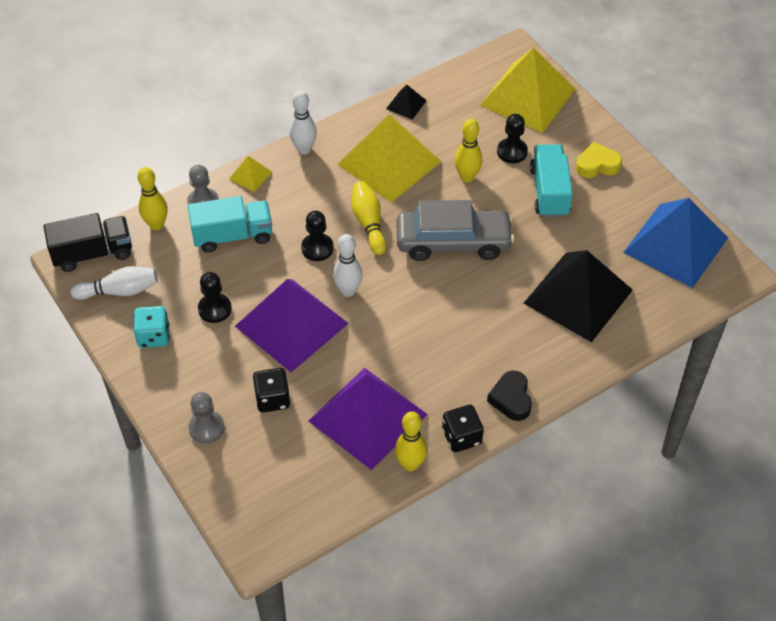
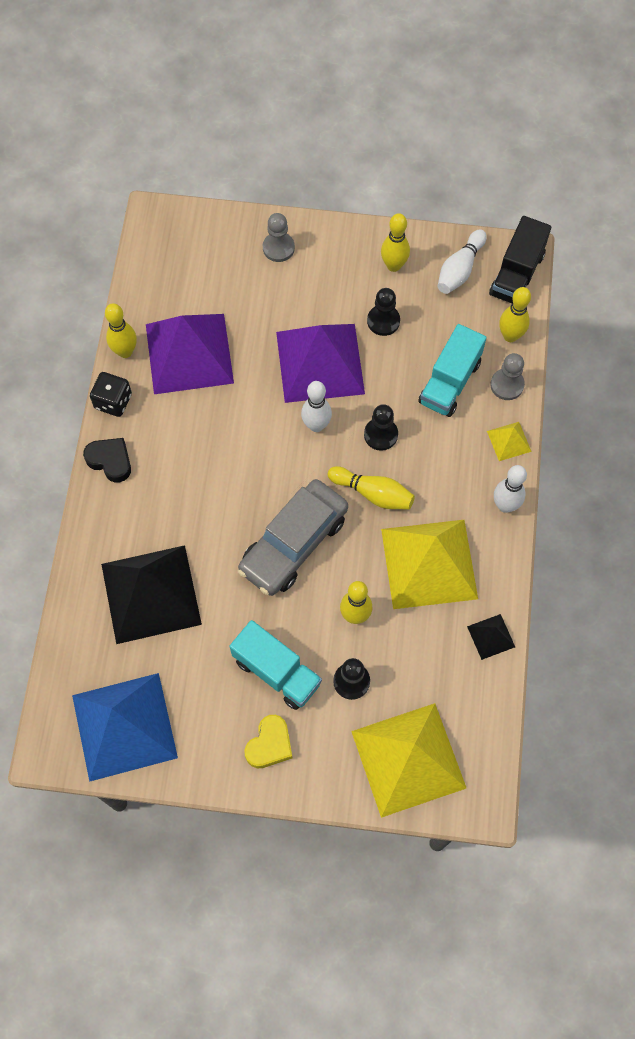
camera: 130 degrees right, 15 degrees up
(153, 336) = (393, 265): turquoise dice -> yellow bowling pin
(272, 399) = (264, 304): black dice -> none

